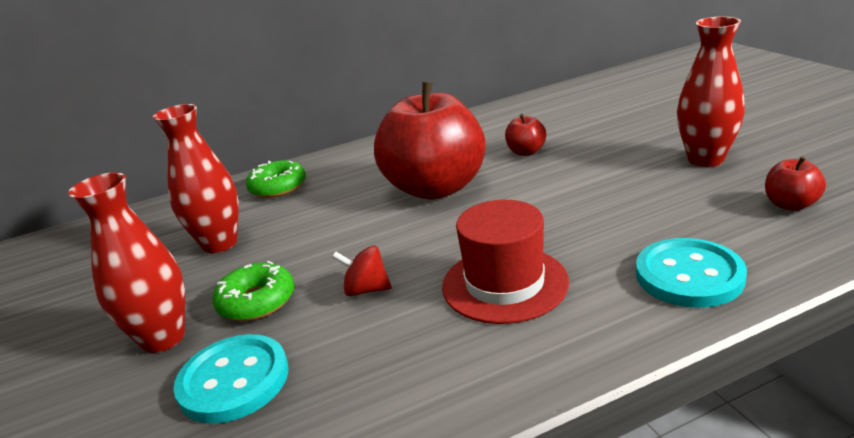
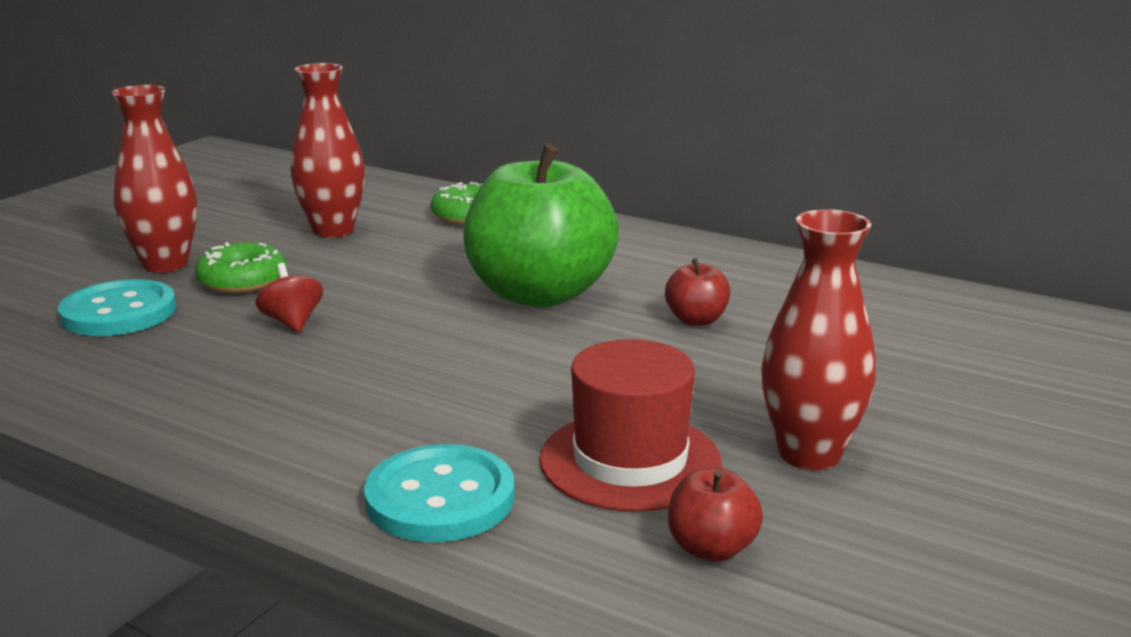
camera: 50 degrees right, 5 degrees down
(435, 188) = (539, 294): red apple -> green apple
(504, 284) = (348, 389): red hat -> red hat (630, 461)

